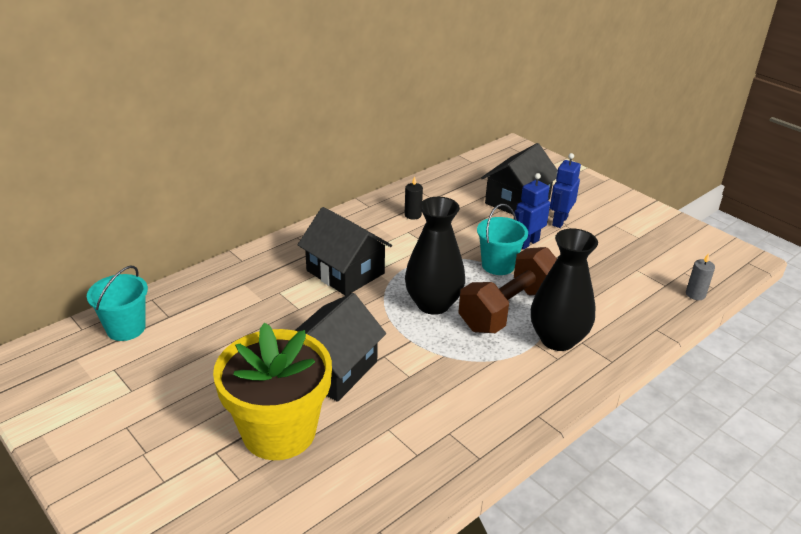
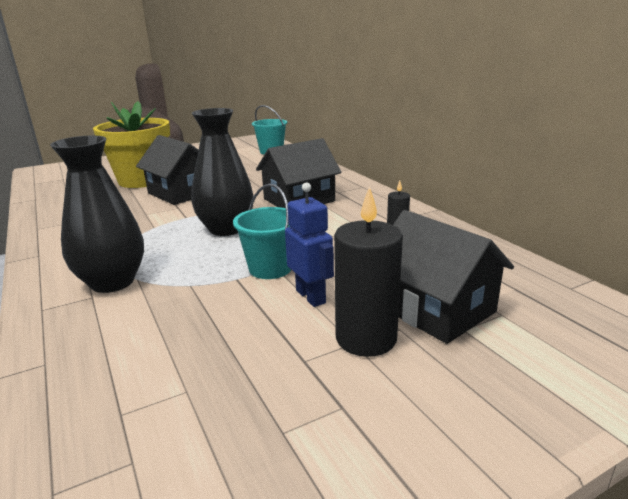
camera: 105 degrees right, 10 degrees down
(508, 309) = (186, 262): brown dumbbell -> none
(559, 221) = (366, 338): blue robot -> black candle
(695, 294) = (61, 448): grey candle -> none

